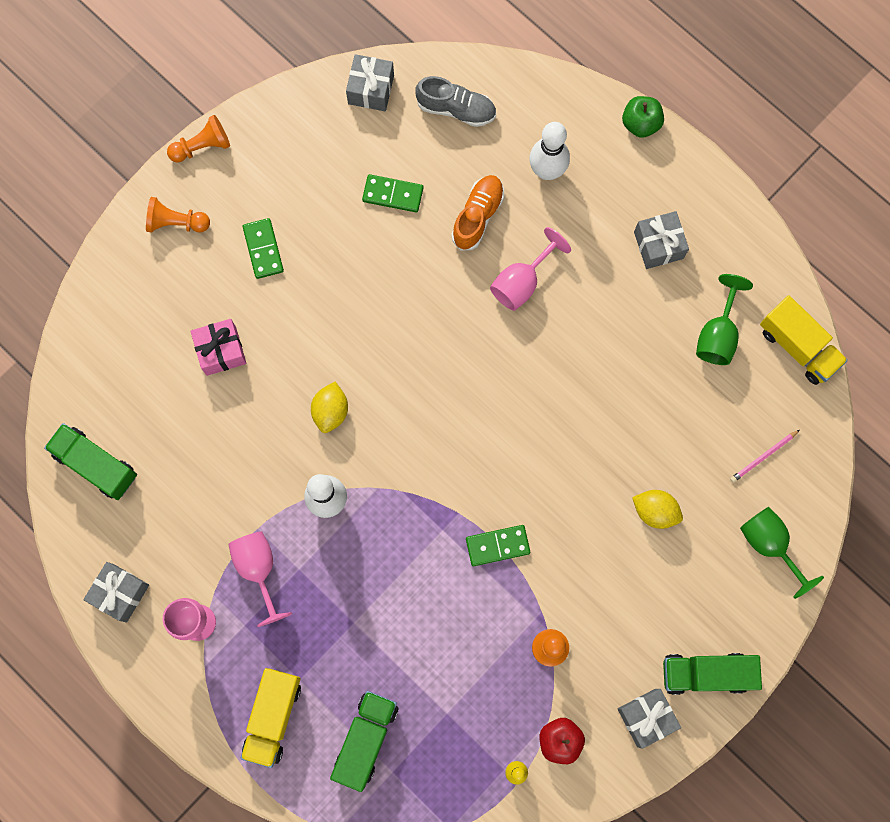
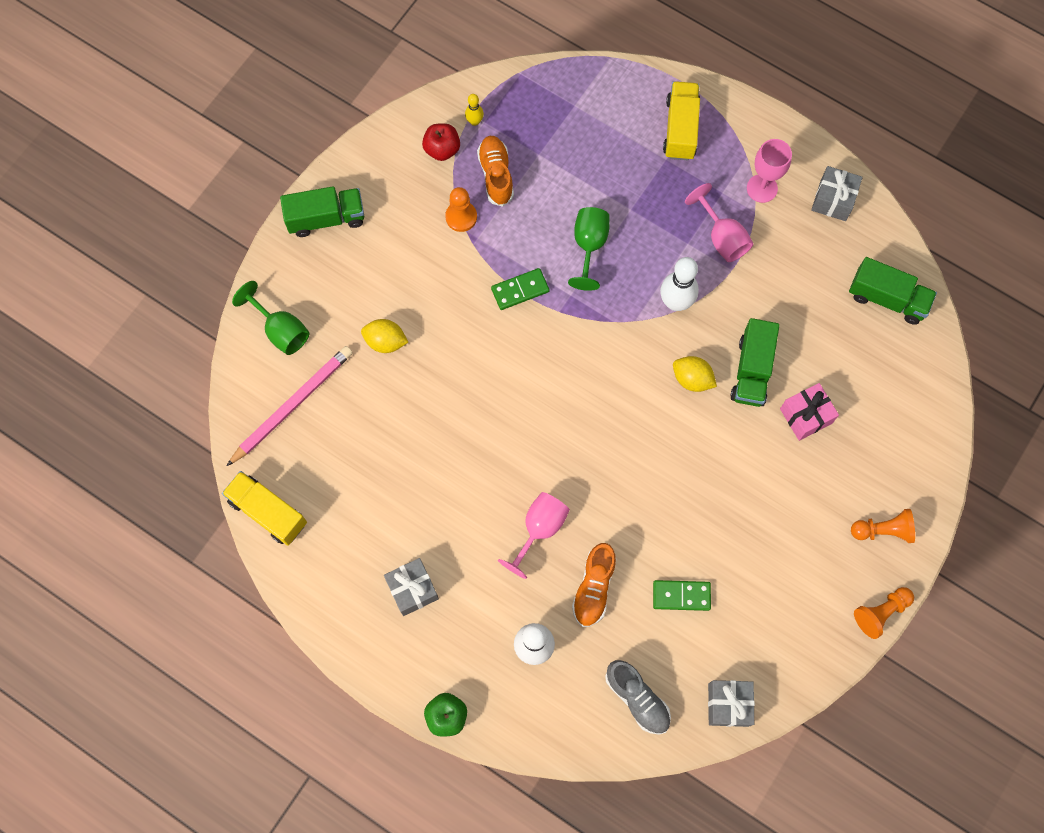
camera: 170 degrees right, 5 degrees down
(263, 249) = (792, 518): green domino -> none
(331, 411) = (692, 379): yellow lemon -> yellow lemon turned 60 degrees counterclockwise
(365, 739) = (601, 125): green truck -> green truck (752, 370)
(456, 109) = (637, 698): grey shoe -> grey shoe turned 135 degrees counterclockwise
(501, 694) = (496, 175): none -> orange shoe
(646, 717) = (373, 177): grey gift -> none
(717, 335) = (345, 510): green goblet -> green goblet (589, 246)
(763, 457) = (292, 405): pink pencil -> pink pencil, size x2.09

